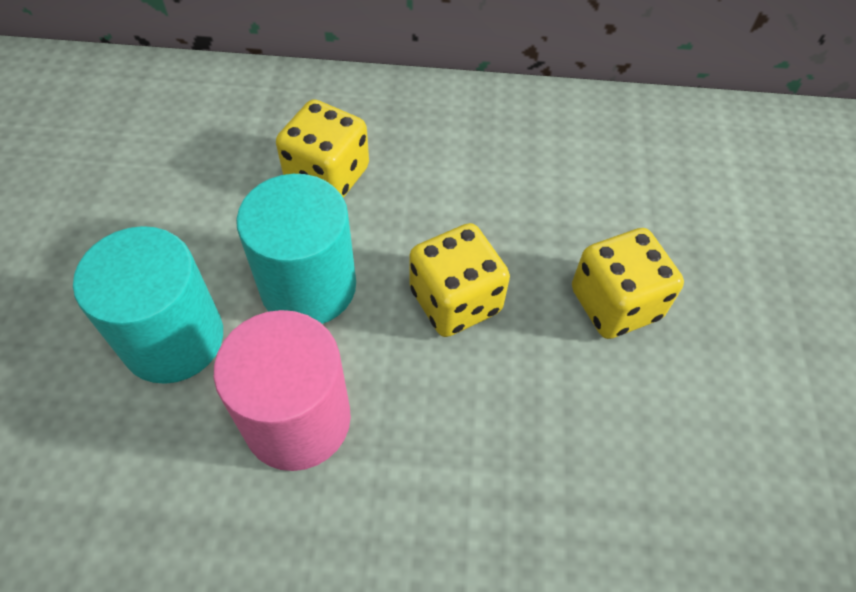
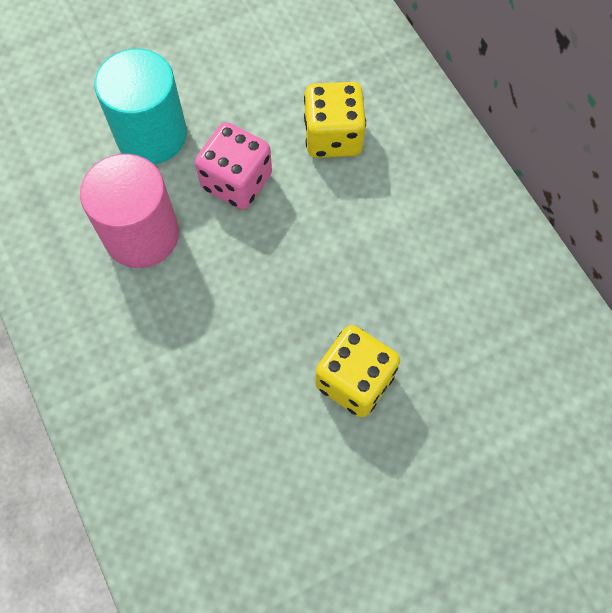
camera: 60 degrees right, 10 degrees up
(308, 286) = (237, 182): turquoise cylinder -> pink dice
(455, 301) = (285, 275): yellow dice -> none

